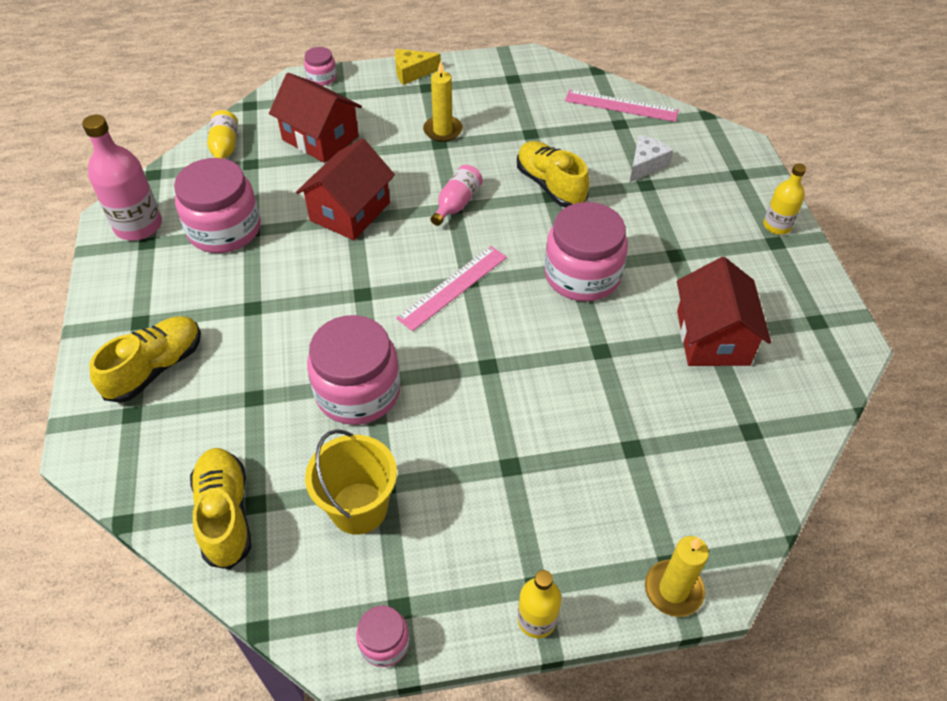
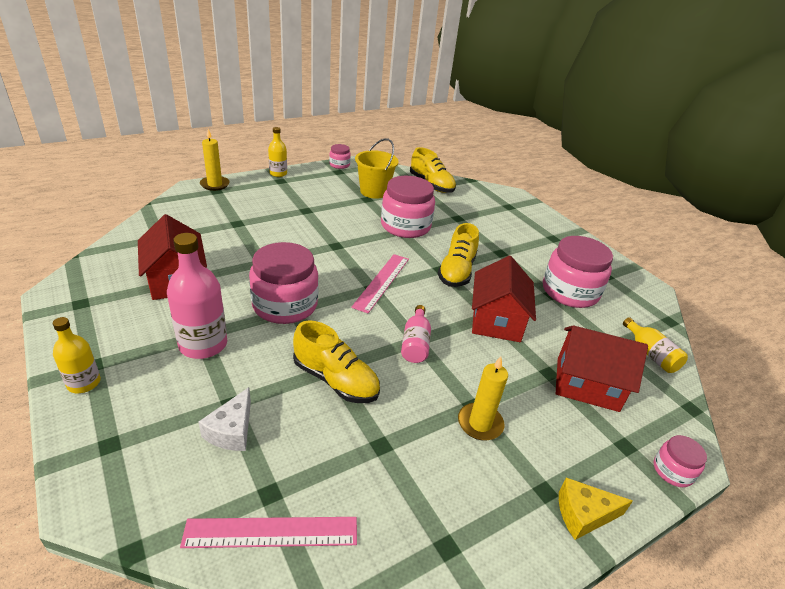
camera: 155 degrees right, 15 degrees down
(138, 226) = (626, 284): pink bottle -> pink bottle (203, 344)
(156, 368) = (519, 222): yellow shoe -> yellow shoe (456, 271)
(412, 73) = (583, 514): yellow cheese -> yellow cheese turned 150 degrees counterclockwise

